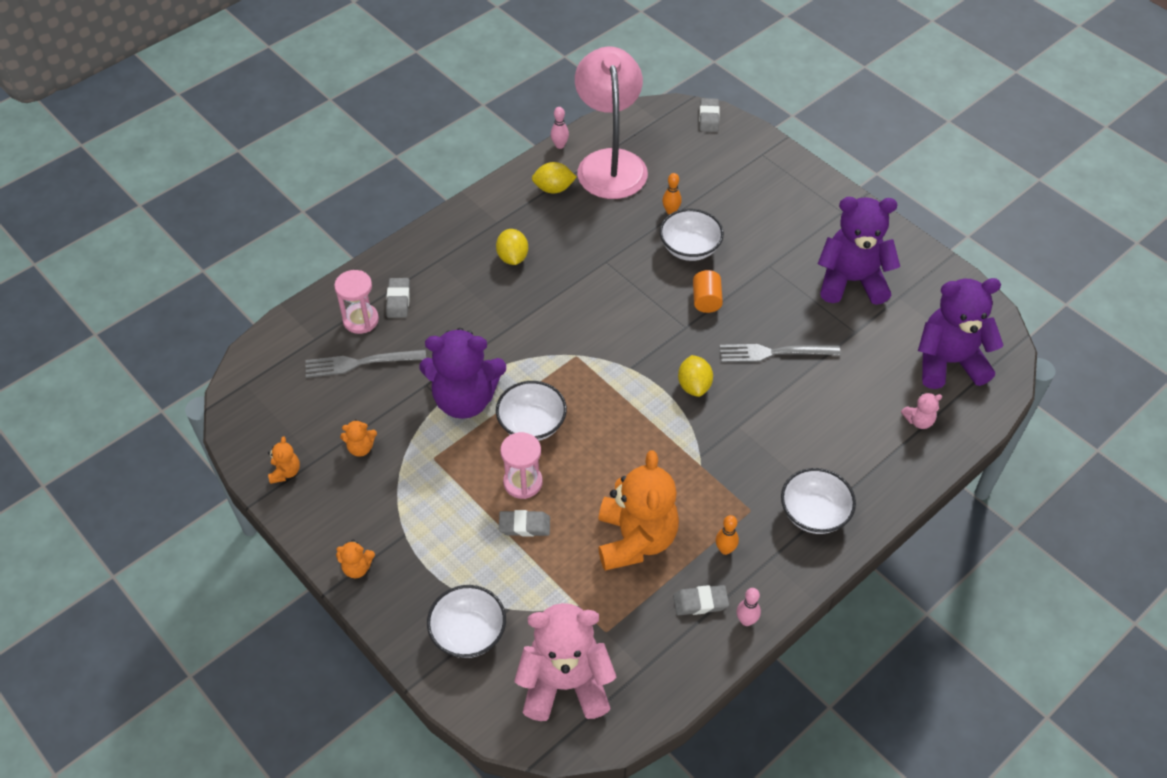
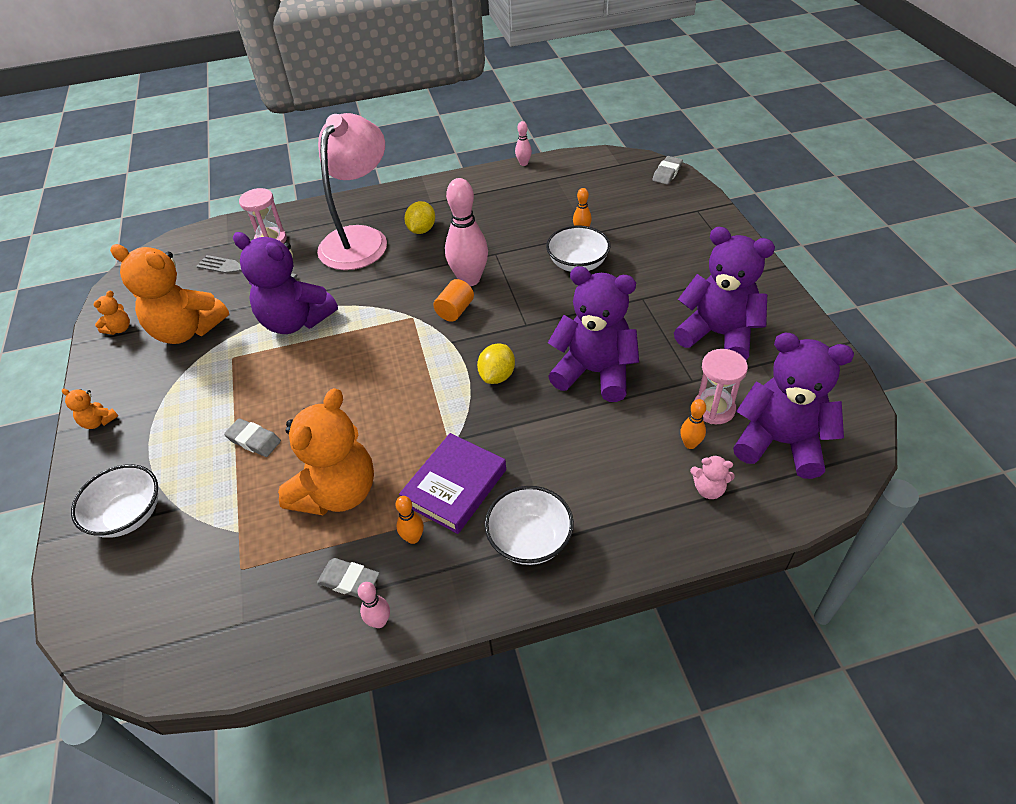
camera: 30 degrees right, 5 degrees down
(361, 448) = (187, 330): orange teddy bear -> orange teddy bear, size x2.41
(398, 300) = (309, 235): grey eraser -> none
(523, 482) = (284, 403): pink hourglass -> pink hourglass (714, 409)
(532, 424) = (331, 359): white bowl -> none
(553, 188) = (494, 191): yellow lemon -> none
(565, 684) = (163, 603): pink teddy bear -> none
(601, 298) = (469, 279): none -> pink bowling pin
(610, 163) = (556, 185): pink lamp -> pink lamp (360, 239)
(706, 300) = (562, 309): orange cylinder -> orange cylinder (455, 310)
(727, 496) = (454, 486): none -> purple book
(773, 353) = (594, 372): grey fork -> purple teddy bear
(885, 389) = (690, 444): none -> orange bowling pin

